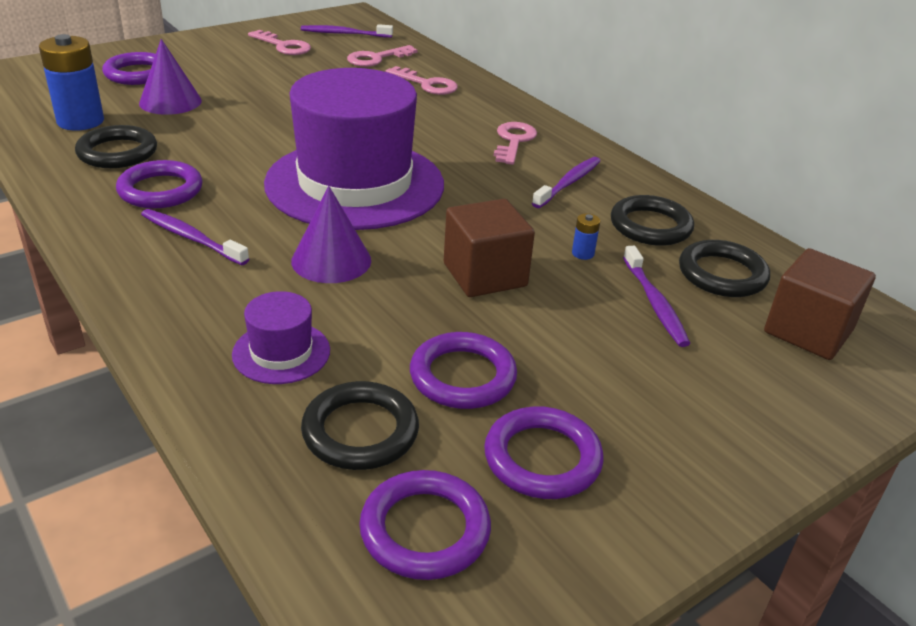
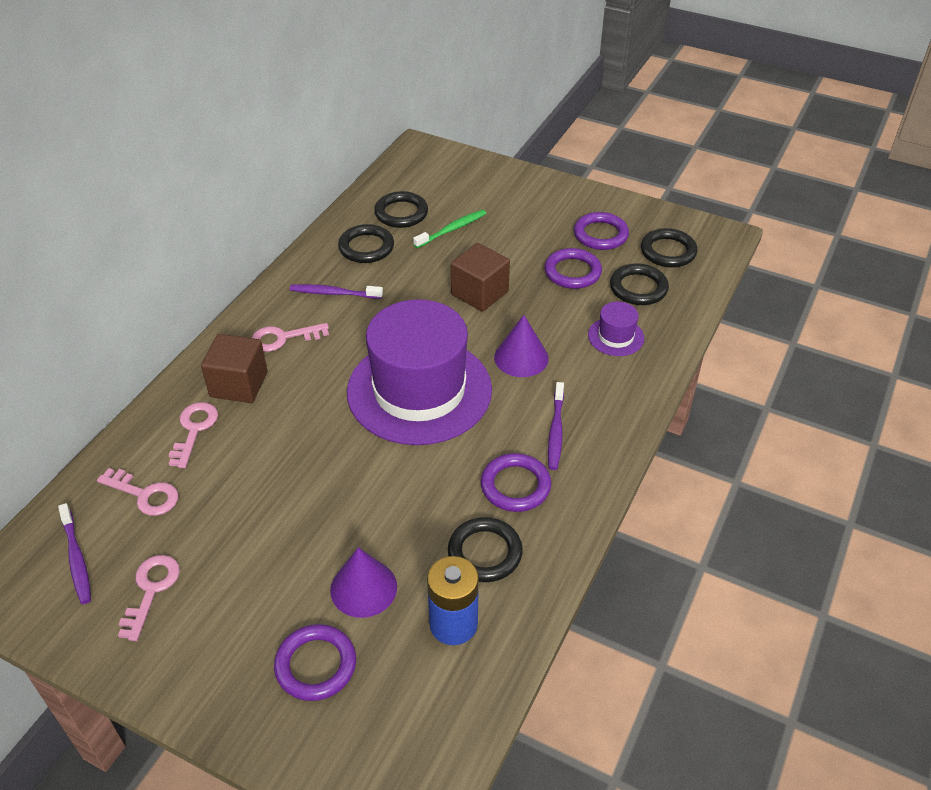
camera: 115 degrees left, 10 degrees up
(425, 530) = (668, 251): purple ring -> black ring
(583, 253) = (423, 264): blue battery -> none
(654, 303) = (452, 229): purple toothbrush -> green toothbrush
(808, 331) = (433, 181): brown cube -> brown cube (239, 384)

